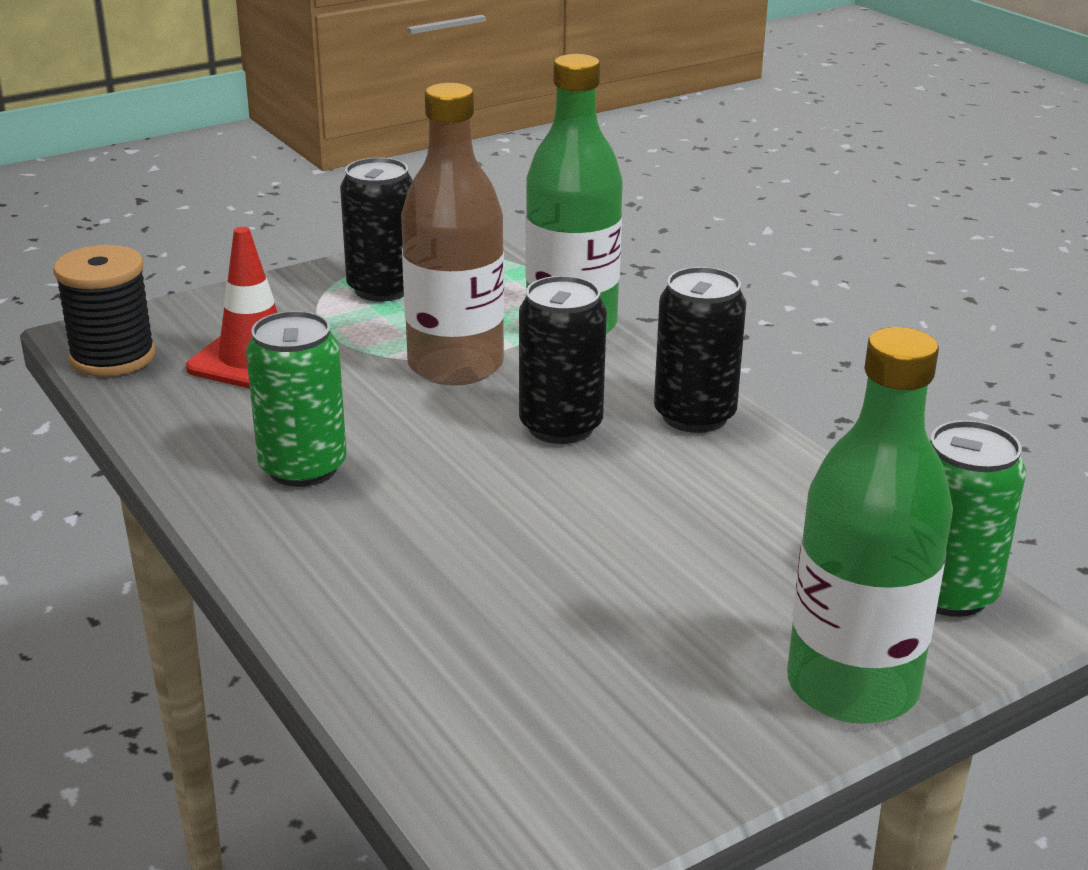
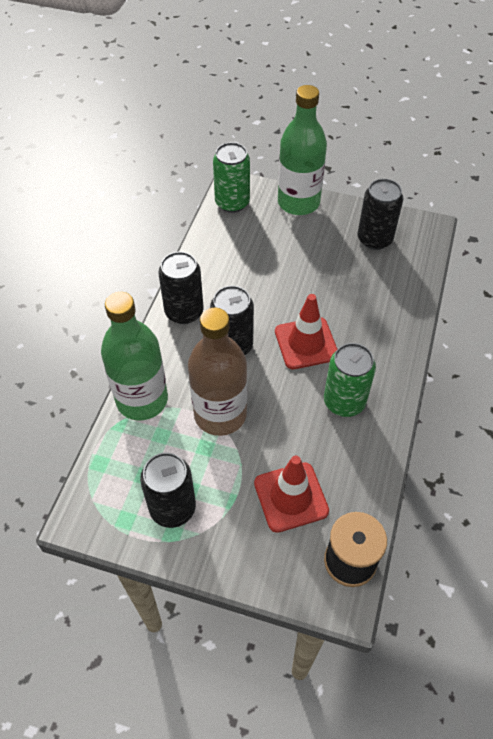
camera: 130 degrees left, 25 degrees up
(460, 491) = (306, 343): none -> red traffic cone
(594, 731) = (374, 239): none -> black can

